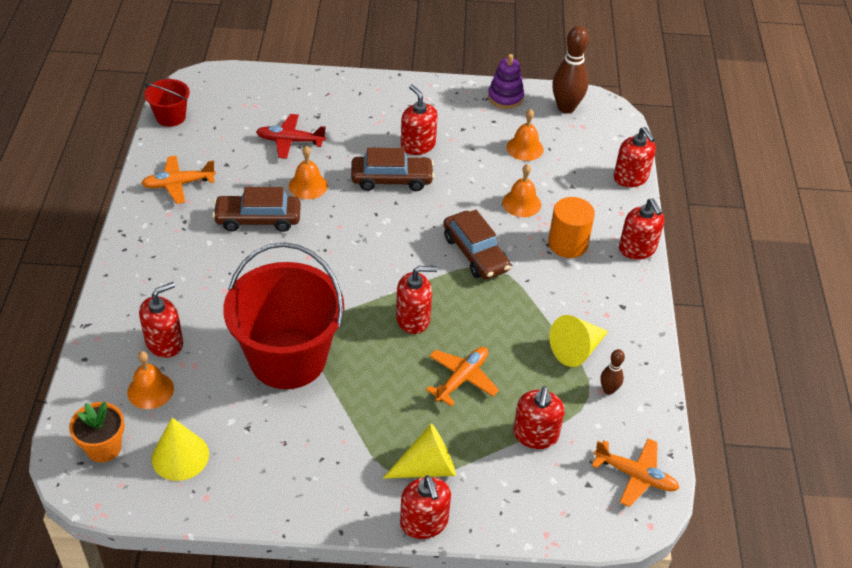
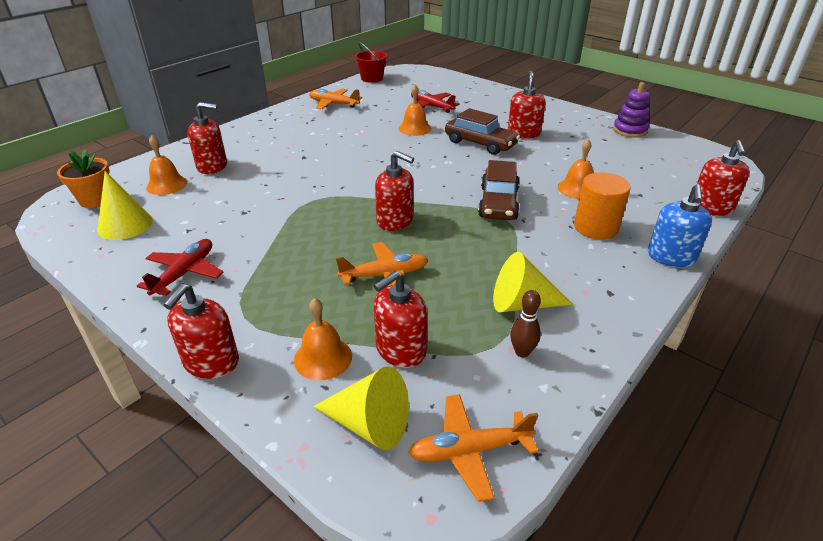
camera: 40 degrees right, 10 degrees down
(258, 219) = (358, 133): brown car -> none
(288, 358) = (272, 205): red bucket -> none
(305, 468) = (185, 273): none -> red plane
(427, 467) = (272, 322): yellow cone -> yellow cone (369, 424)
(525, 148) = (617, 160): orange bell -> orange bell (323, 358)
(566, 108) = (683, 150): brown bowling pin -> none
(635, 476) = (469, 450): orange plane -> orange plane turned 105 degrees clockwise
(637, 249) = (671, 257): red soap dispenser -> blue soap dispenser

